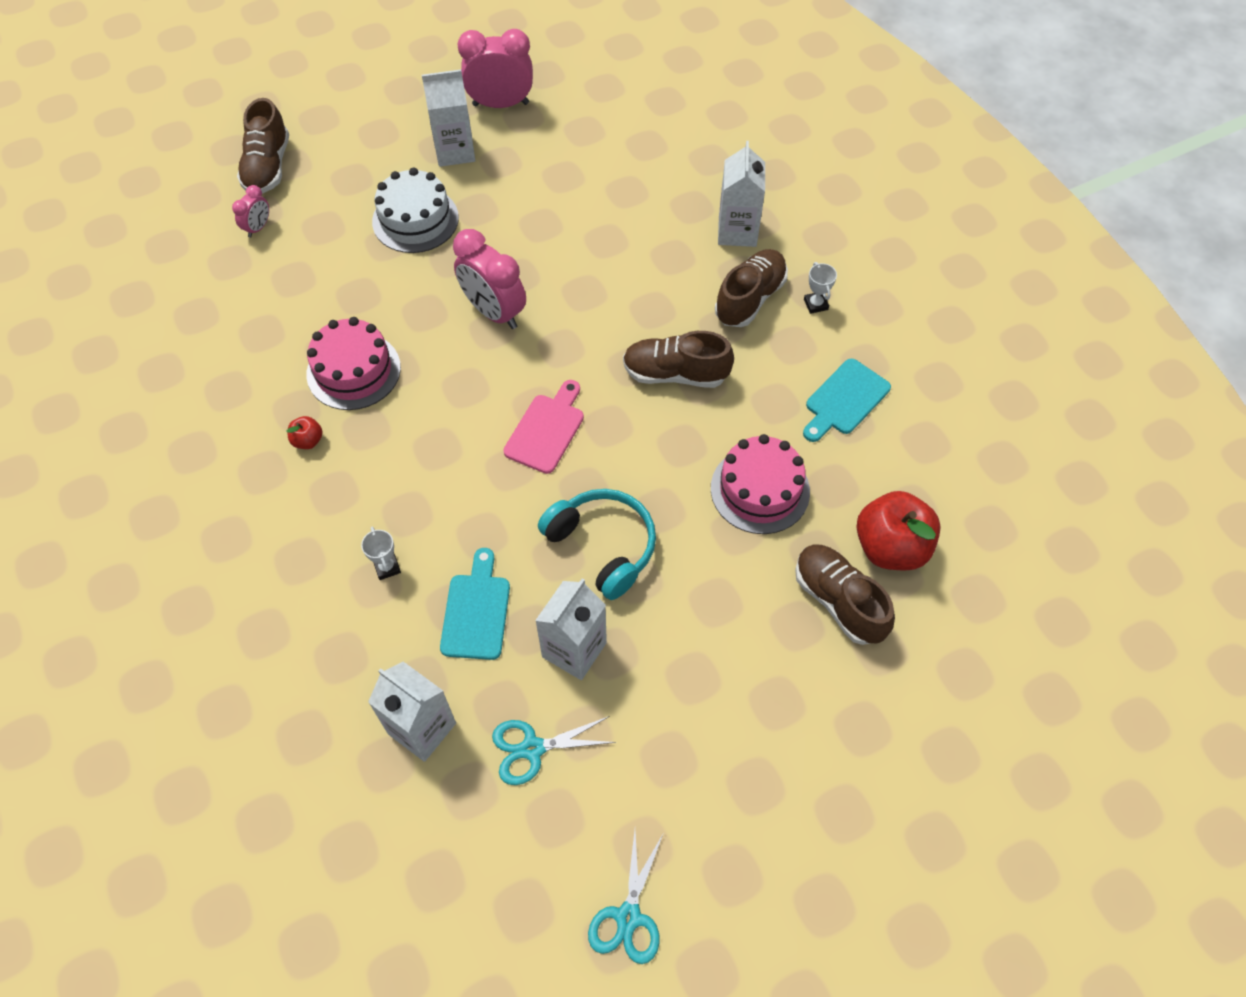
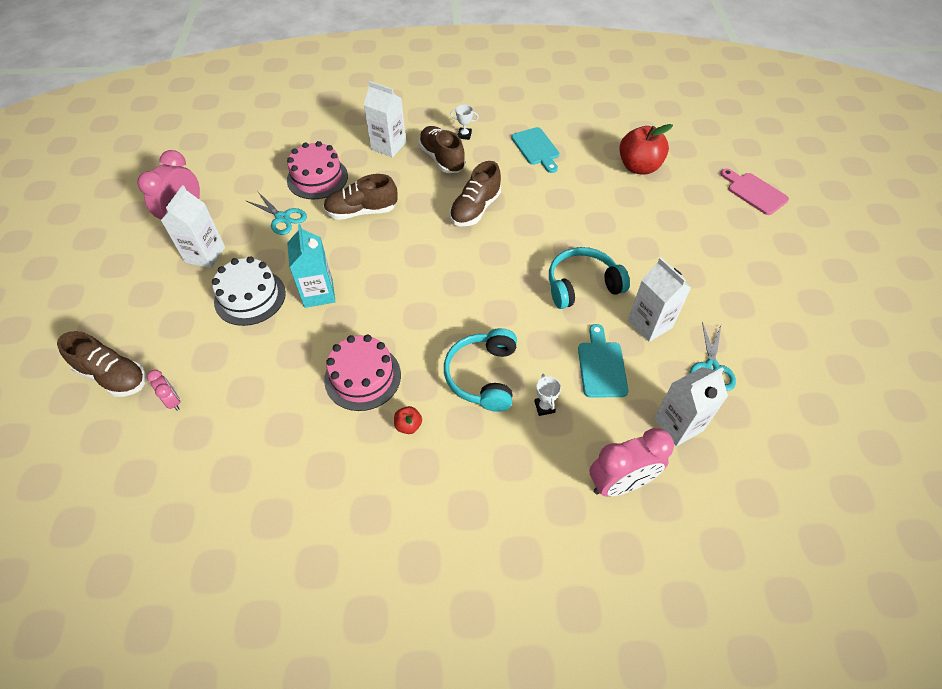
camera: 65 degrees left, 5 degrees down
(387, 567) = (544, 407): white trophy -> white trophy turned 75 degrees clockwise
(405, 487) = (483, 376): none -> turquoise headphones
(450, 277) = (318, 293): none -> turquoise carton
(476, 611) = (601, 366): turquoise cutting board -> turquoise cutting board turned 60 degrees clockwise
(494, 312) = (366, 279): pink clock -> pink clock (620, 483)
(546, 430) = (480, 283): pink cutting board -> pink cutting board (754, 192)
(628, 917) = (832, 357): turquoise scissors -> turquoise scissors (282, 218)
(760, 490) = (577, 203): pink cake -> pink cake (317, 178)
(838, 601) = (663, 198): brown shoe -> brown shoe (361, 211)

